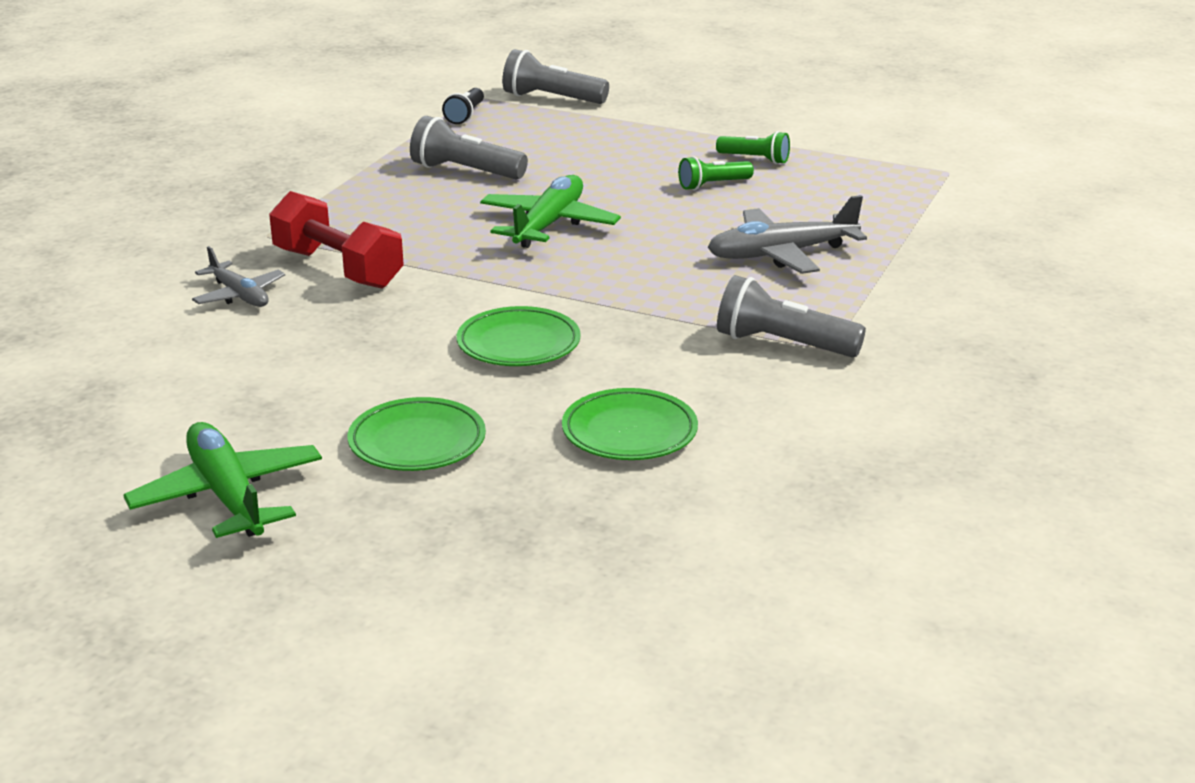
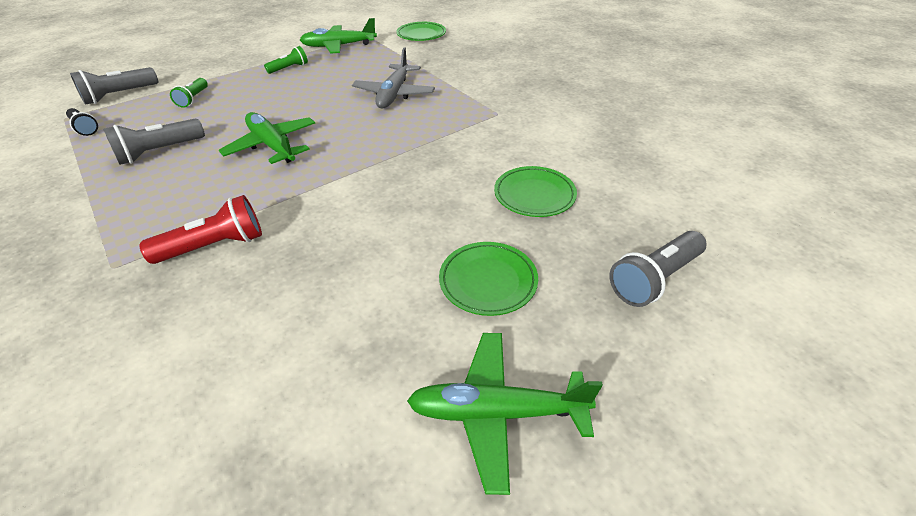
camera: 60 degrees left, 15 degrees up
(239, 295) = (188, 312): grey plane -> none
(338, 269) = (215, 246): red dumbbell -> red flashlight
(518, 344) = (402, 201): green plate -> green plate (421, 35)
(713, 185) = (299, 86): green flashlight -> green flashlight (193, 99)
(783, 344) = (482, 123): grey flashlight -> grey flashlight (654, 279)
(877, 164) = (339, 46): none -> green plane

